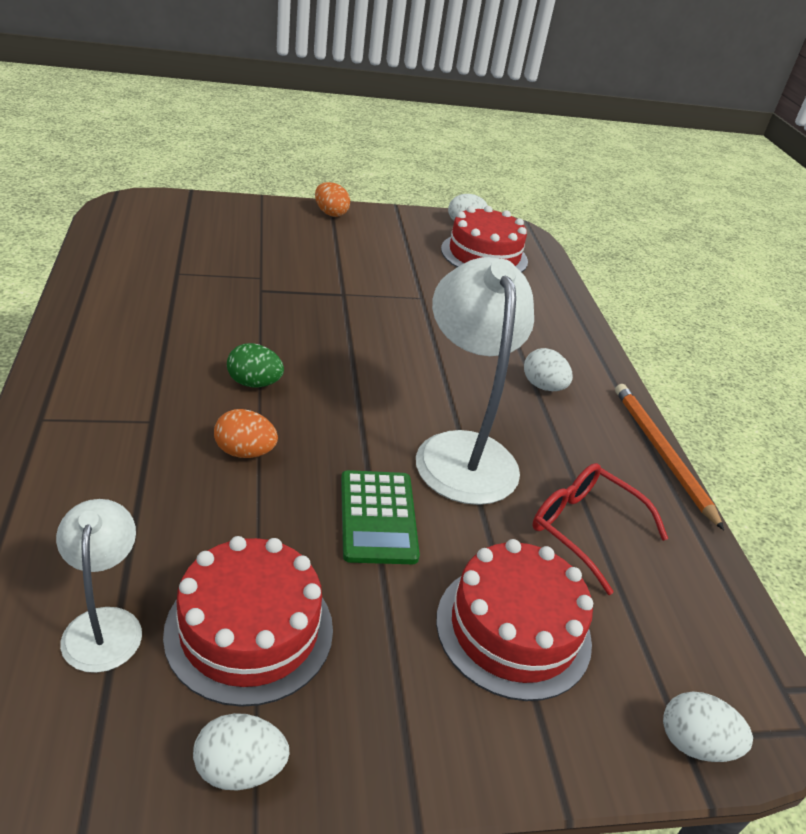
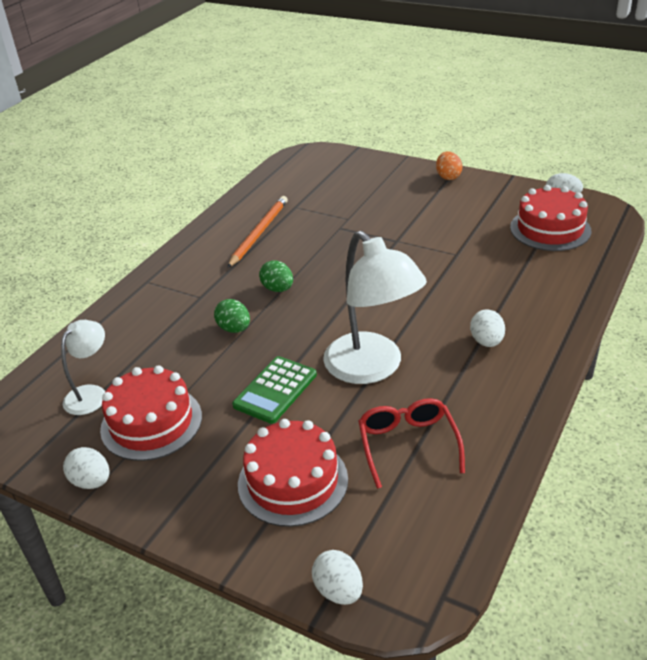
camera: 45 degrees right, 0 degrees up
(245, 452) = (234, 329): orange egg -> green egg
(462, 451) = (372, 368): white lamp -> white lamp turned 120 degrees clockwise
(661, 453) = (535, 417): orange pencil -> orange pencil (259, 233)

